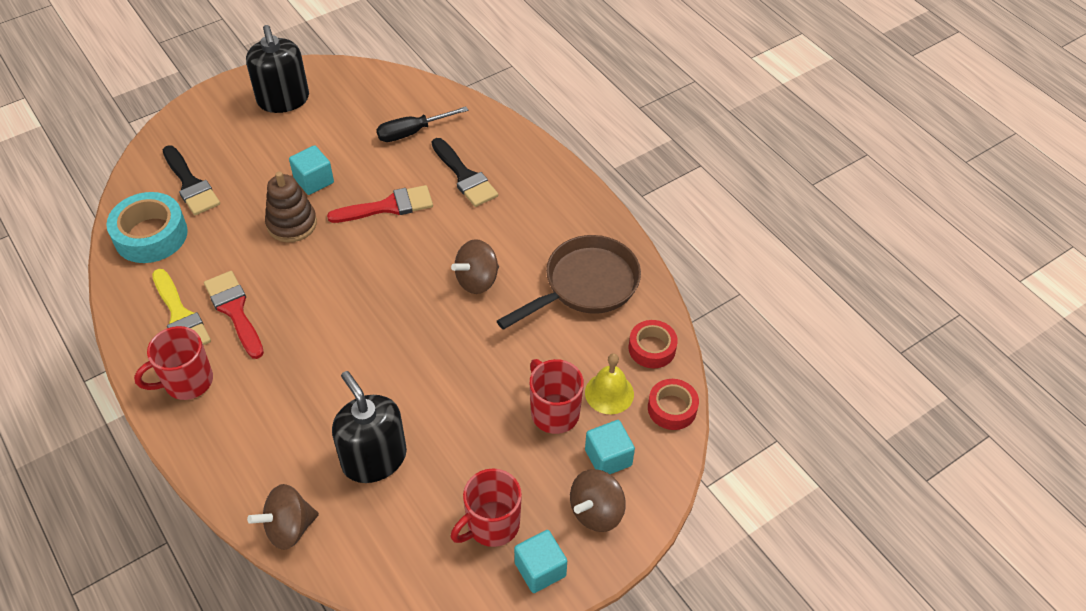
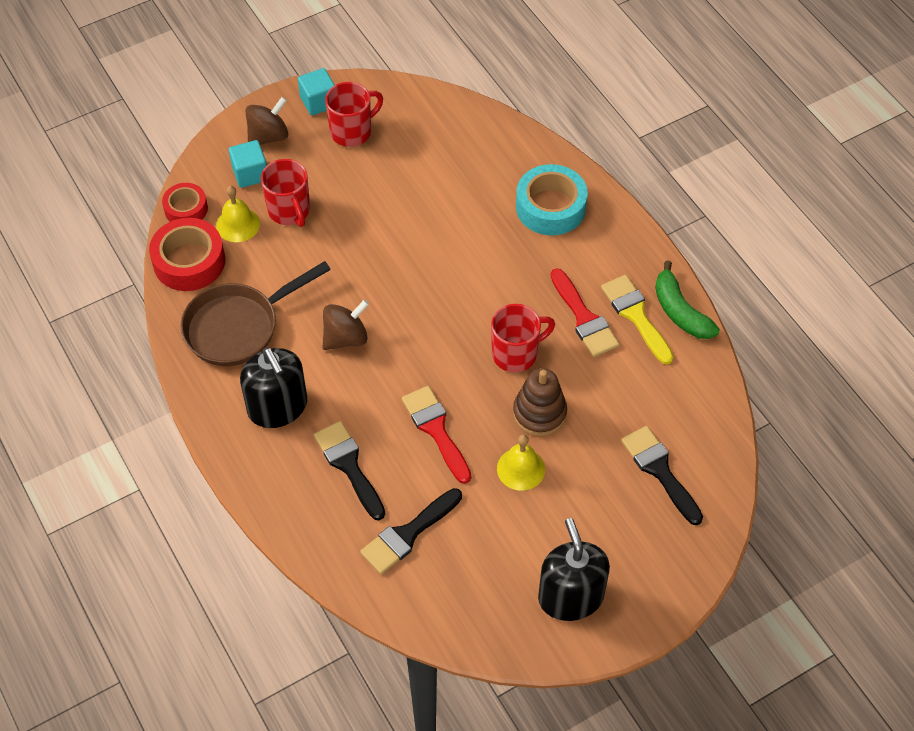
camera: 175 degrees left, 5 degrees up
(133, 322) = (680, 311): none -> green banana
(151, 235) = (687, 407): turquoise tape -> turquoise tape (550, 207)
(187, 381) = (615, 253): red mug -> red mug (516, 354)
(289, 528) = (511, 137): brown spinning top -> none
(314, 180) = (521, 469): turquoise cube -> yellow bell
(374, 458) = (445, 183): black soap dispenser -> black soap dispenser (277, 407)
(388, 206) = (436, 430): red brush -> red brush turned 75 degrees clockwise
(412, 132) = (408, 534): black screwdriver -> black brush
(652, 348) = (189, 261): red tape -> red tape, size x1.62

